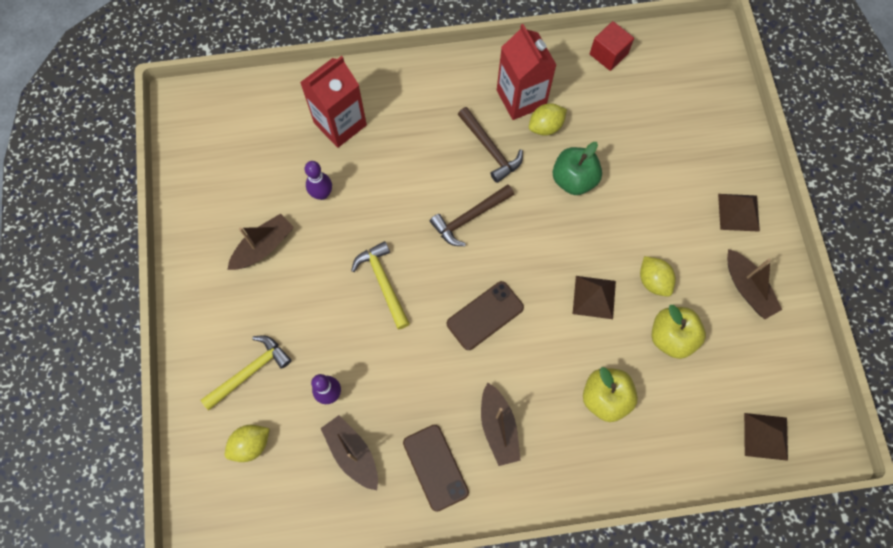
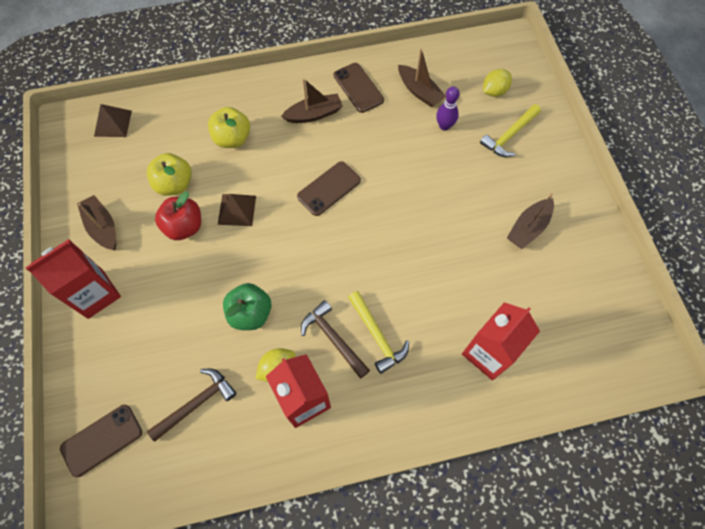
camera: 175 degrees right, 5 degrees down
(322, 194) = (489, 279): purple bowling pin -> none
(383, 282) = (418, 207): yellow hammer -> yellow hammer (377, 336)
(469, 218) = (348, 268): brown hammer -> brown hammer (197, 403)
(498, 427) = (314, 114): brown boat -> brown boat turned 90 degrees clockwise
(608, 54) = (205, 467): red cube -> none
(653, 281) = (184, 227): yellow lemon -> red apple
(703, 81) = (102, 440): none -> brown phone
(738, 212) = (95, 294): brown pyramid -> red carton

